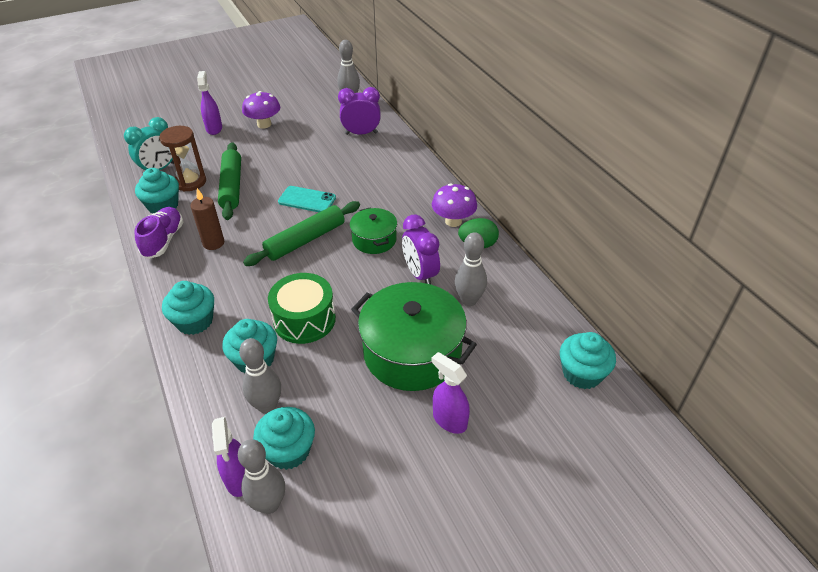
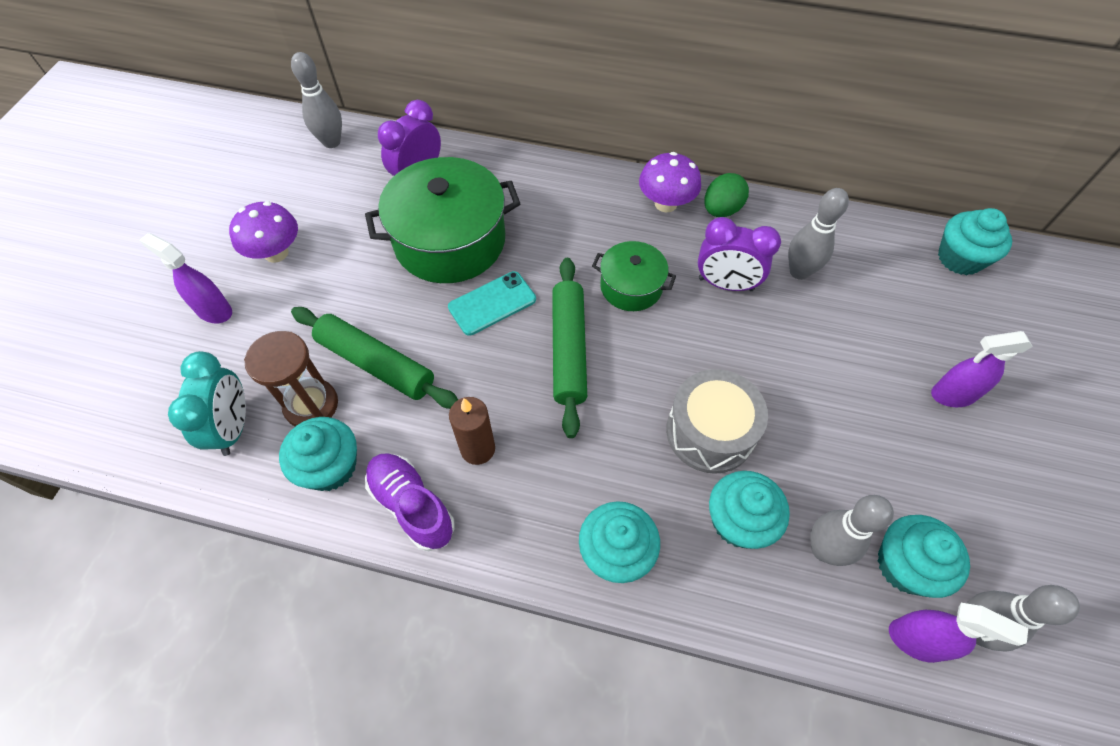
camera: 50 degrees left, 15 degrees up
(304, 319) = (710, 432): green drum -> grey drum
(412, 352) = (838, 365): green pot -> green pot (450, 241)

